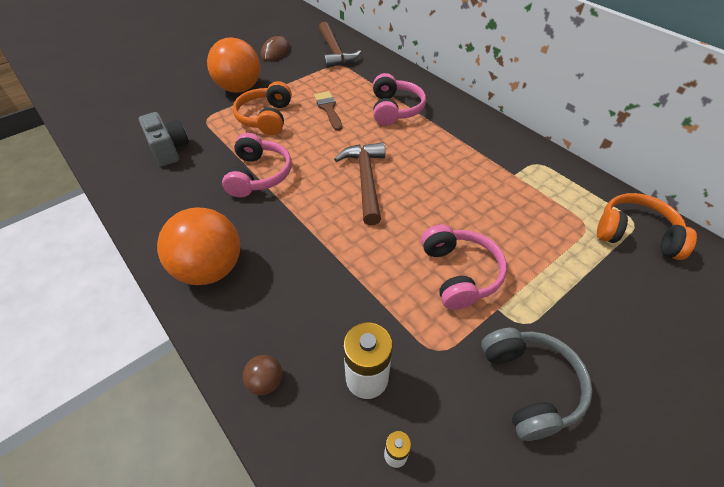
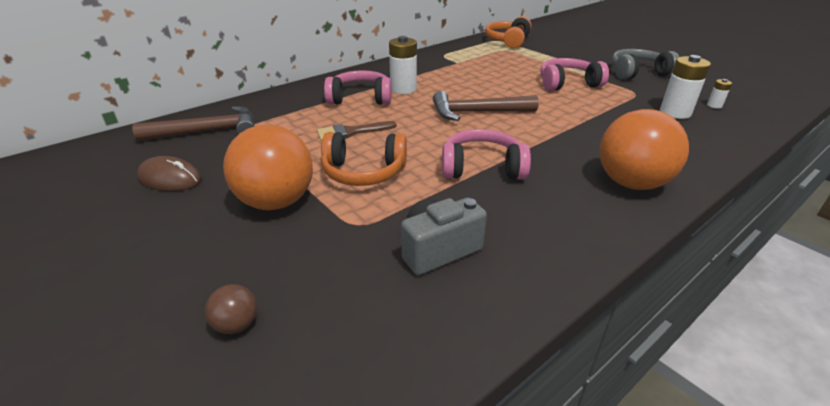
camera: 90 degrees left, 15 degrees down
(266, 382) = (713, 146): brown ball -> brown ball (237, 324)
(420, 133) = (403, 89): none -> white battery

